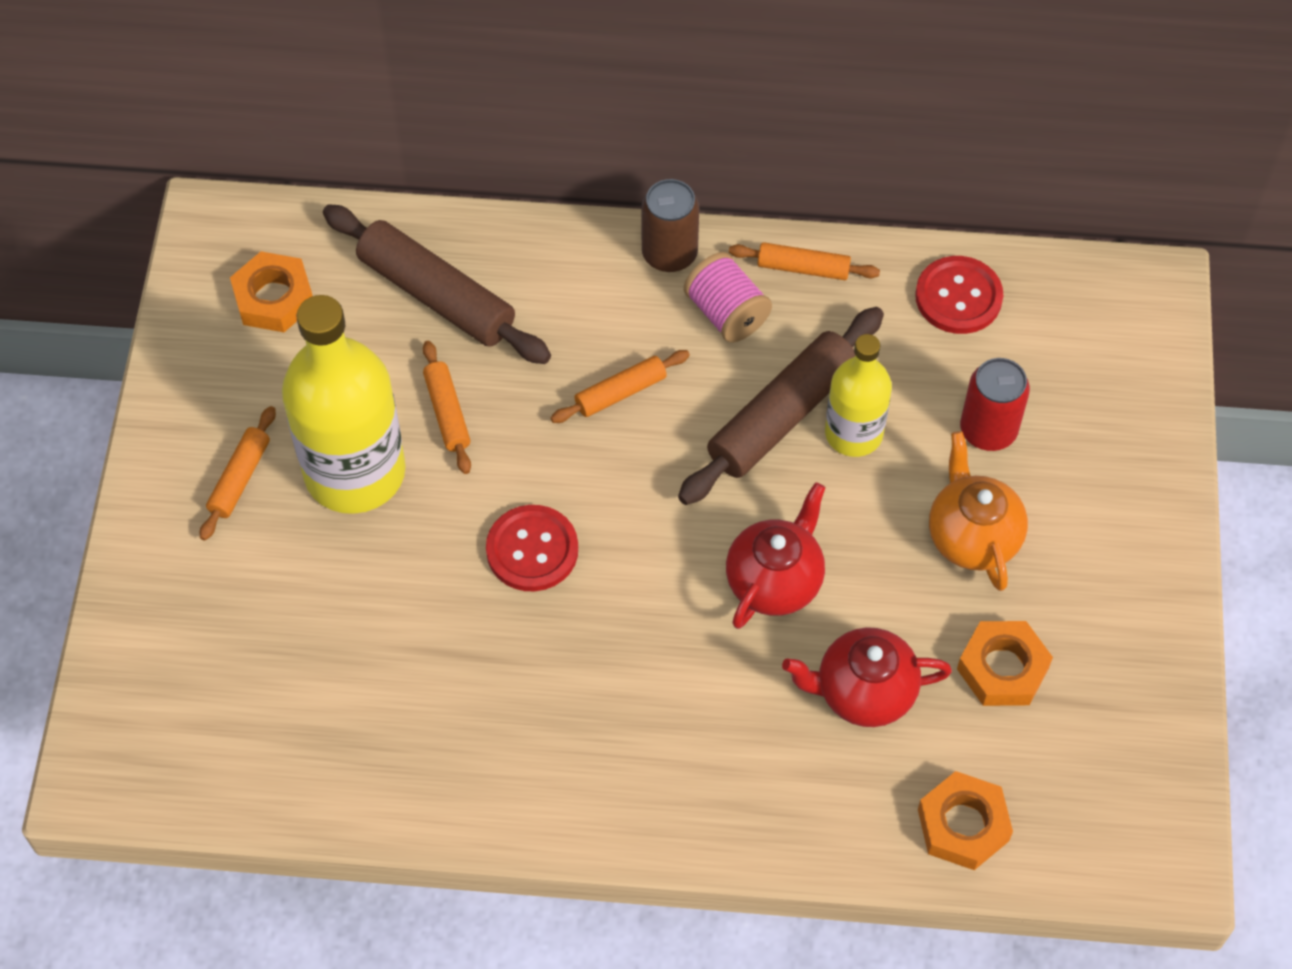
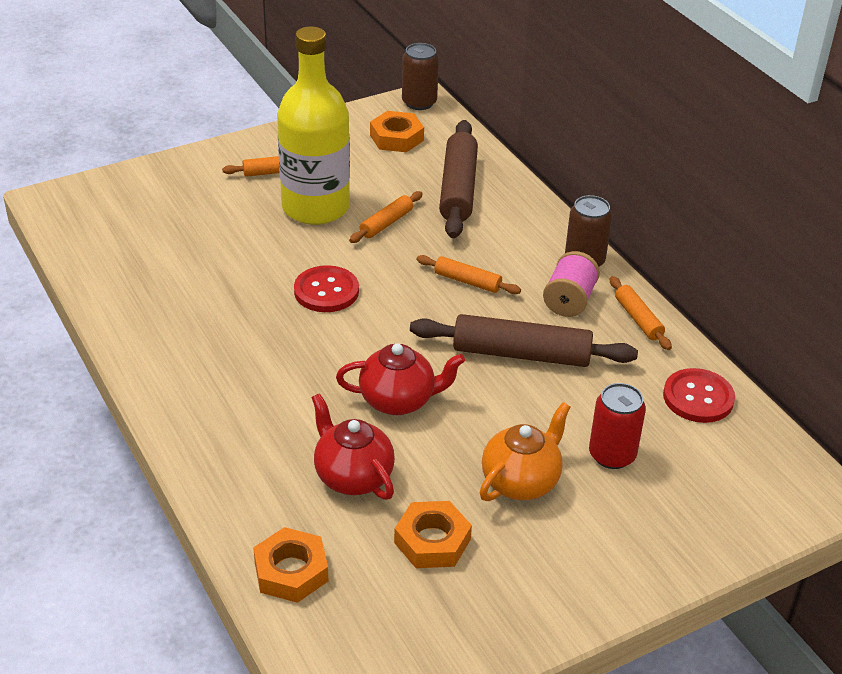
camera: 55 degrees right, 20 degrees down
(214, 226) = (419, 102): none -> brown can
(853, 433) = (542, 391): yellow bottle -> none

